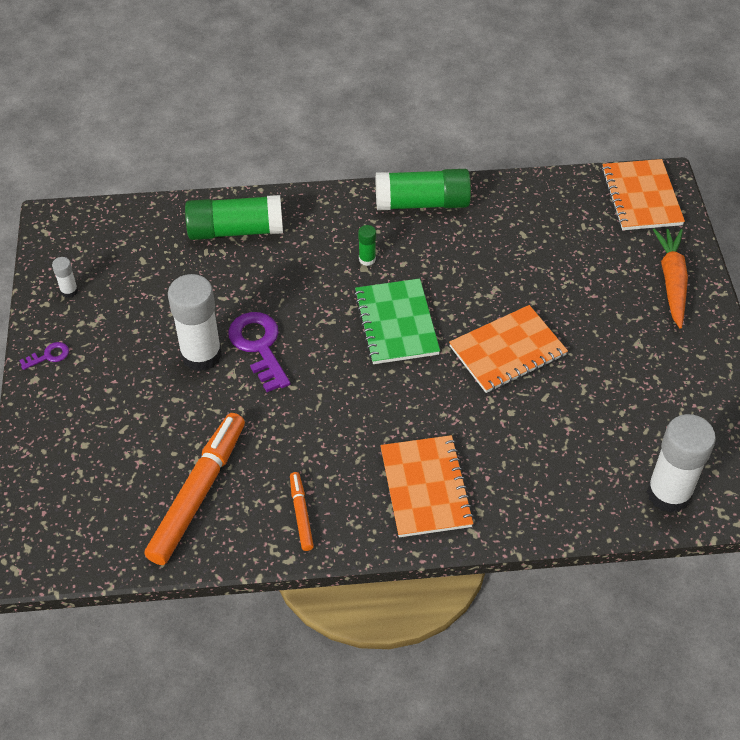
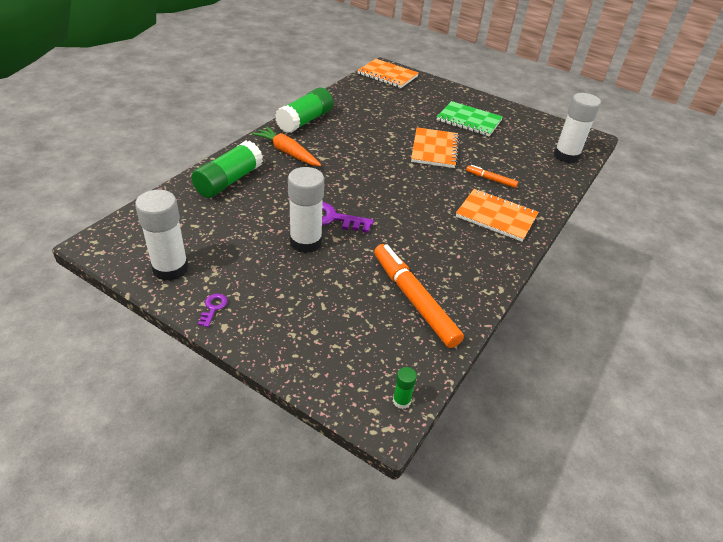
camera: 55 degrees left, 10 degrees down
(69, 291) = (170, 268): white glue stick -> white glue stick, size x2.28
(301, 514) = (471, 267): orange marker -> orange marker (490, 179)
(367, 259) = (318, 154): green glue stick -> green glue stick (401, 401)
(396, 323) = (374, 168): green notebook -> green notebook (469, 120)
(671, 281) = (445, 94): orange carrot -> orange carrot (287, 152)

